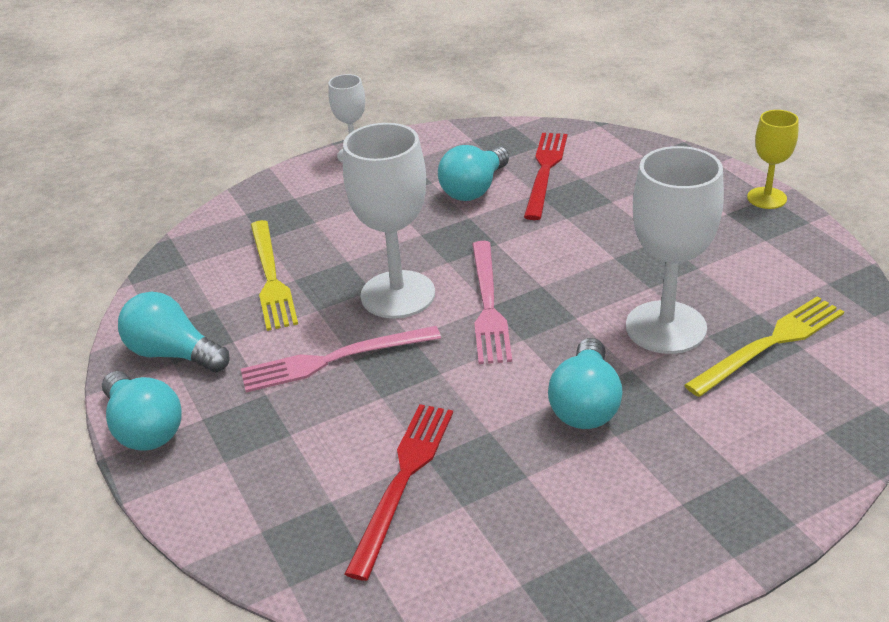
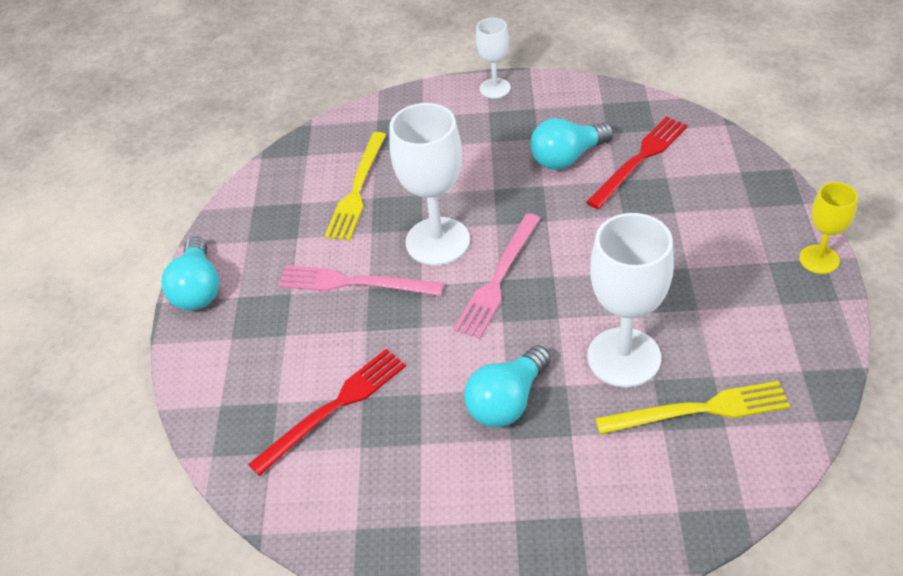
camera: 30 degrees right, 10 degrees up
(173, 354) = (252, 233): turquoise light bulb -> none

